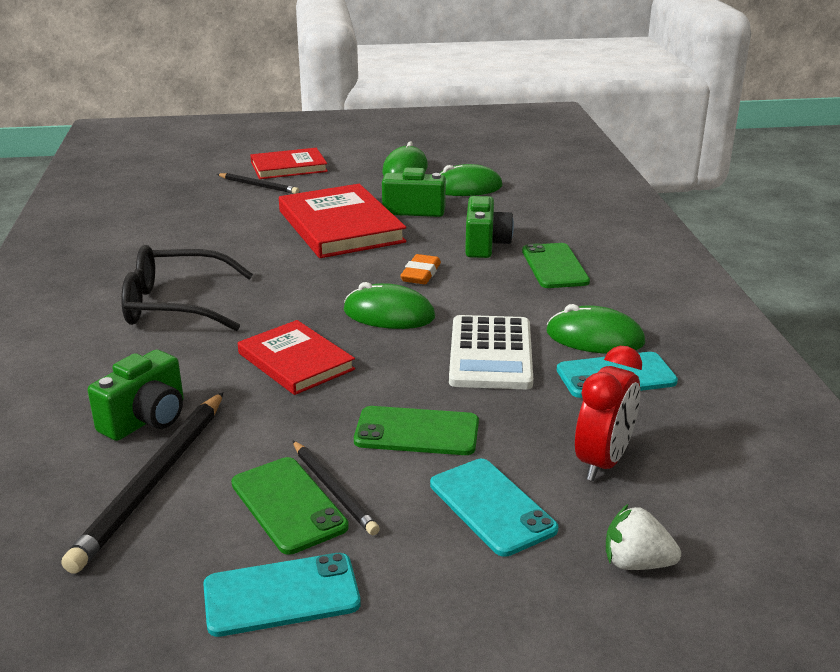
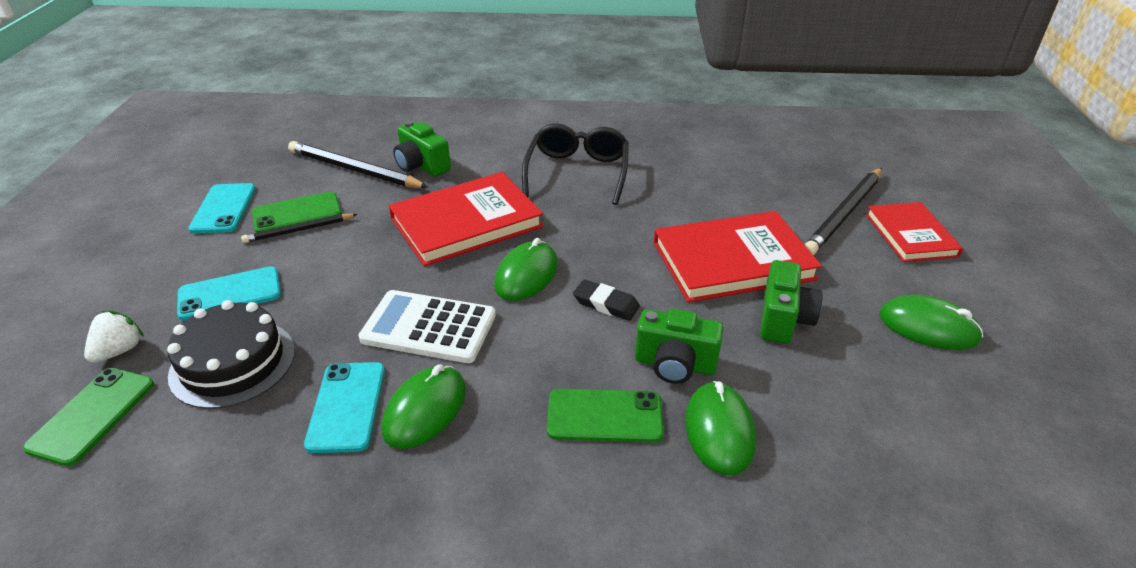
camera: 100 degrees right, 10 degrees up
(258, 186) = (844, 214): black pencil -> black pencil, size x1.73
(295, 361) = (466, 222): red book -> red book, size x1.60
(417, 432) = (338, 271): green phone -> green phone (92, 415)
(420, 274) = (606, 304): orange eraser -> black eraser
(466, 187) = (871, 378): green mouse -> green mouse (719, 430)
(603, 462) = (233, 362): red clock -> black cake

